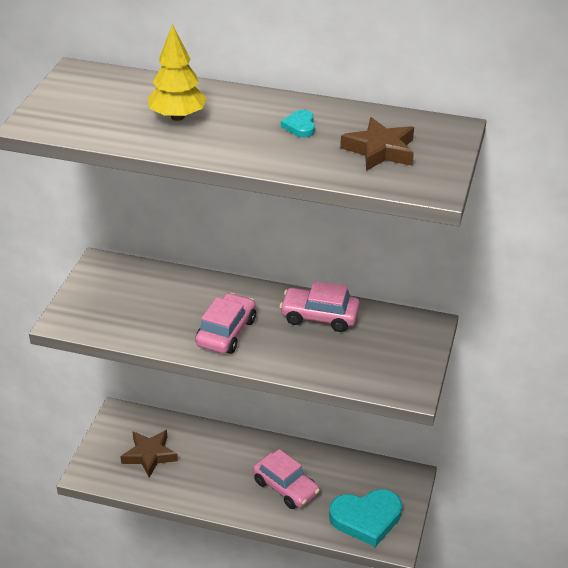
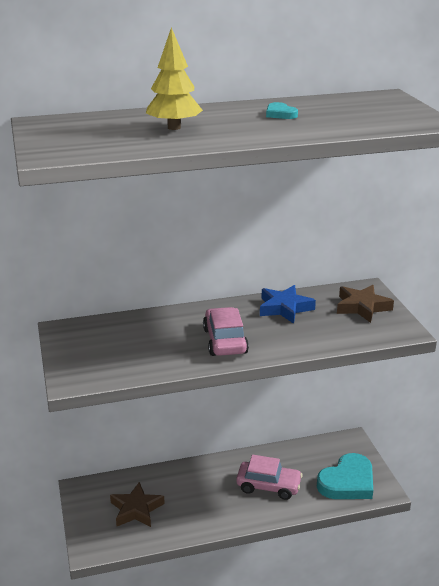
camera: 30 degrees left, 10 degrees down
(319, 316) = (284, 308): pink car -> blue star
(380, 150) = (360, 113): brown star -> brown star (362, 307)

